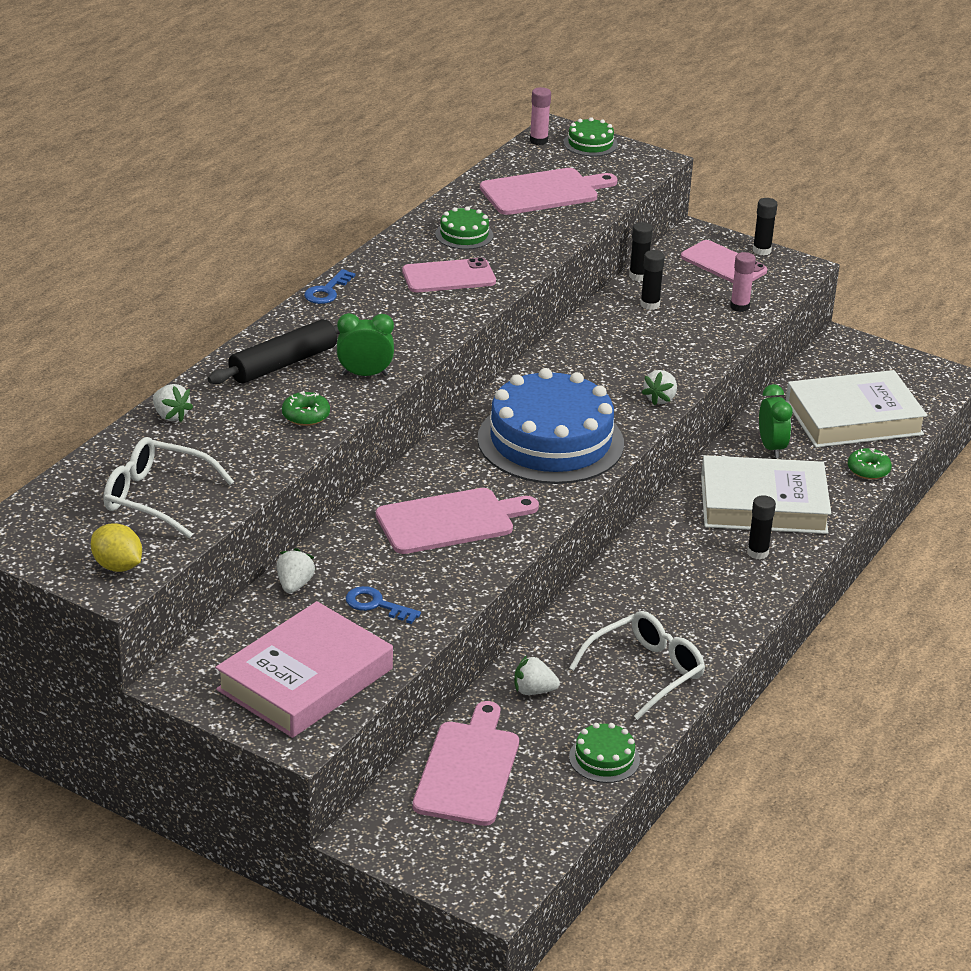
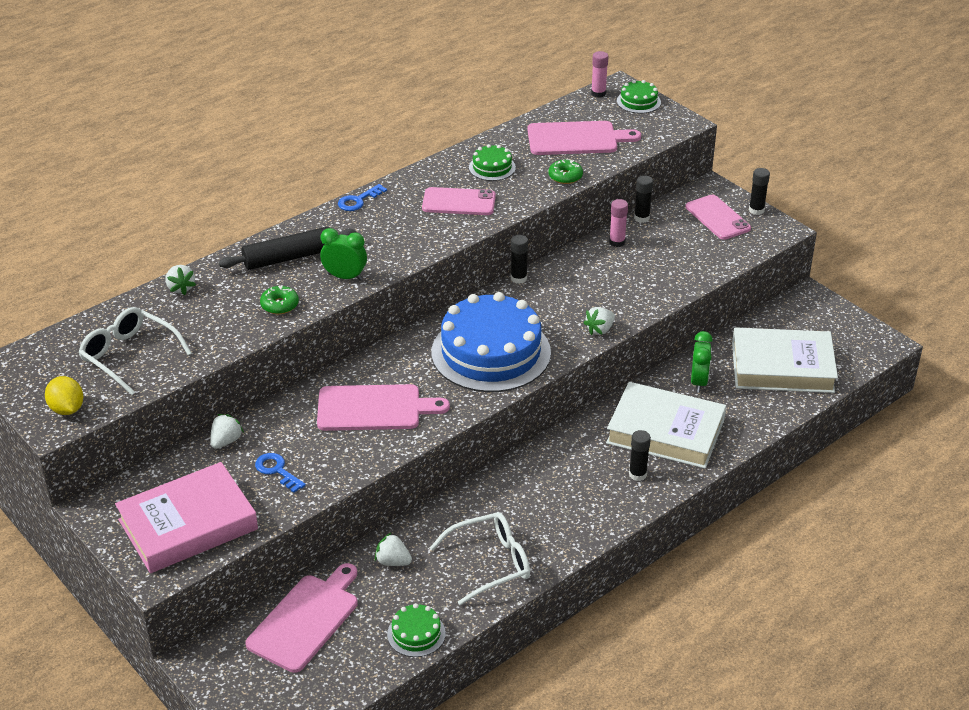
camera: 20 degrees right, 5 degrees up
(650, 304) = (637, 245): black glue stick -> black glue stick (518, 278)
(739, 306) = (710, 258): pink glue stick -> pink glue stick (617, 242)
(868, 470) = (770, 416): green donut -> green donut (565, 176)

